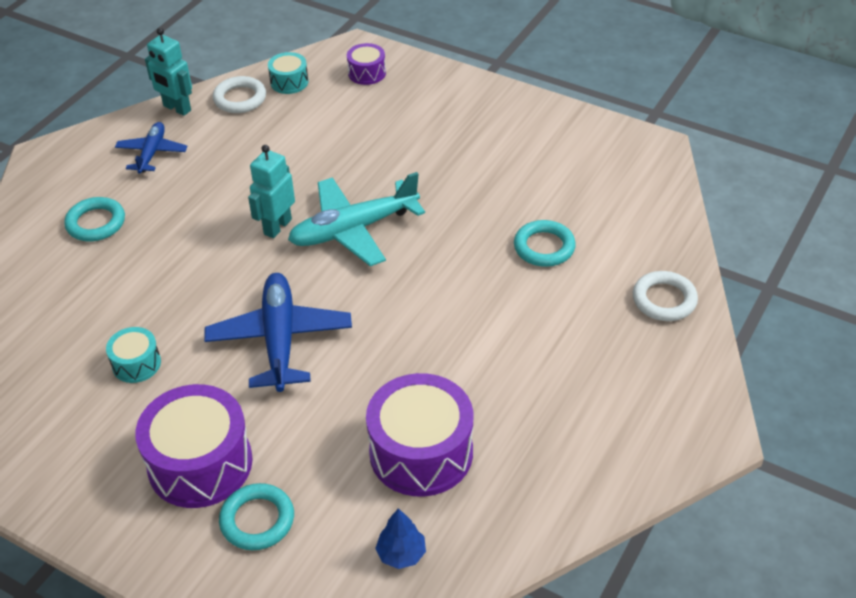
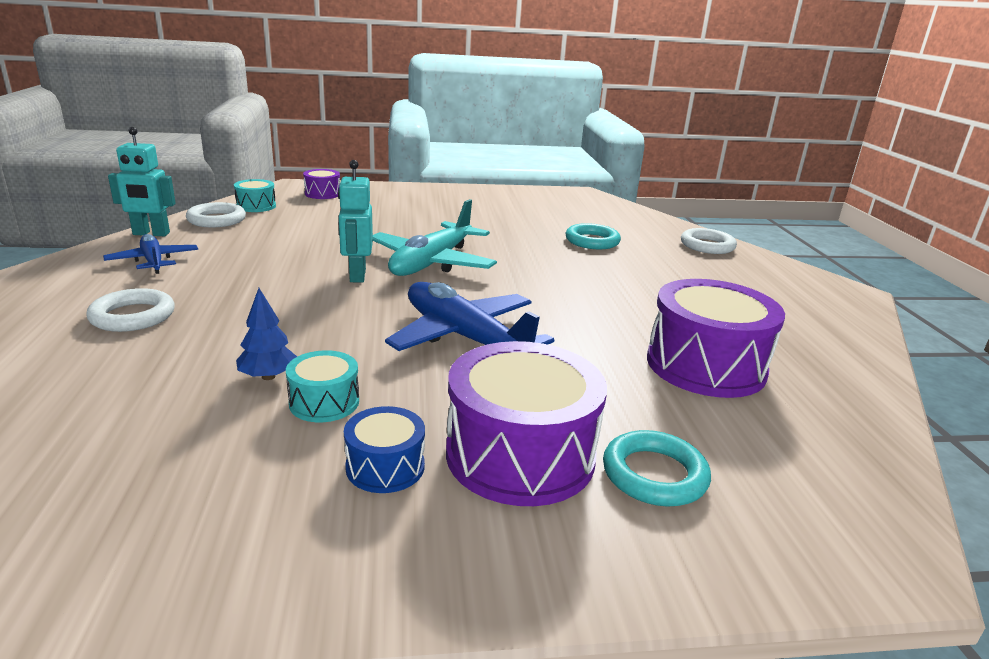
camera: 40 degrees left, 20 degrees down
(96, 223) = (133, 316): turquoise ring -> white ring
(123, 433) = (385, 467): none -> blue drum
(401, 554) = (815, 438): blue tree -> blue tree (268, 376)

